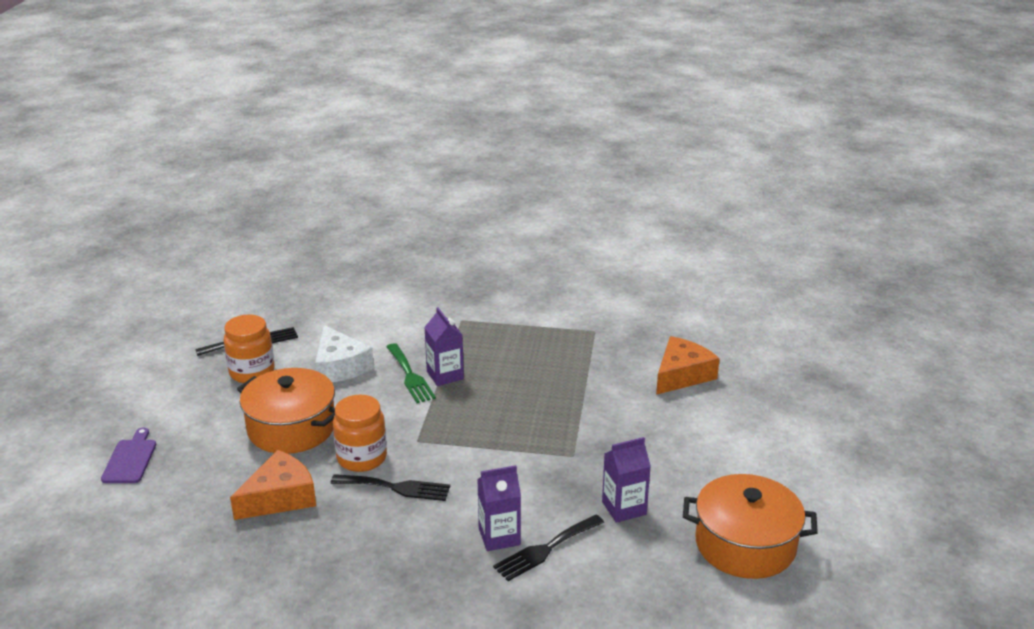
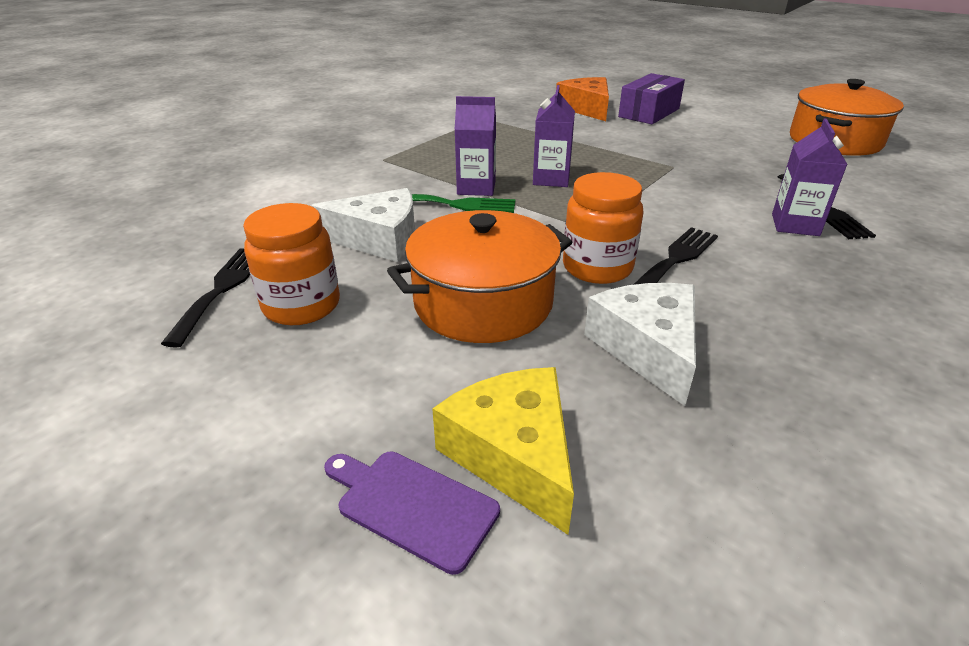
camera: 60 degrees left, 5 degrees up
(172, 476) = (514, 454): none -> yellow cheese
(280, 497) = (648, 348): orange cheese -> white cheese
(624, 508) = (768, 166): purple carton -> purple carton (551, 179)
(710, 413) = (649, 113): none -> purple box

